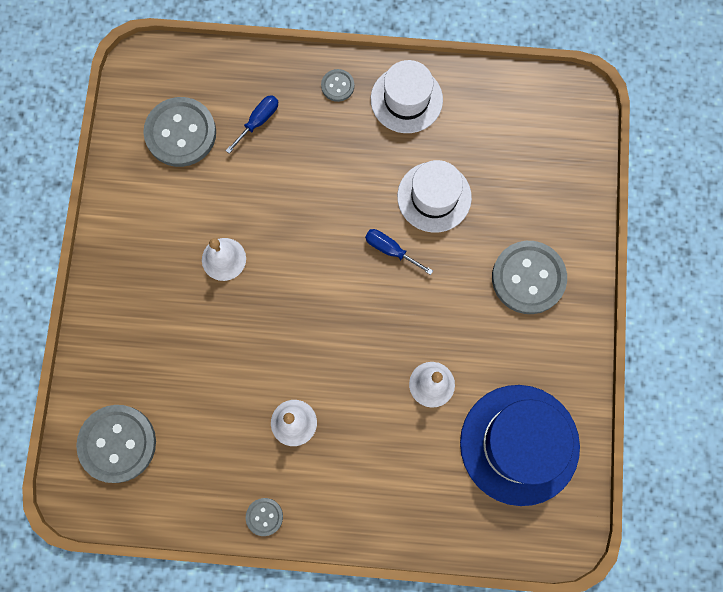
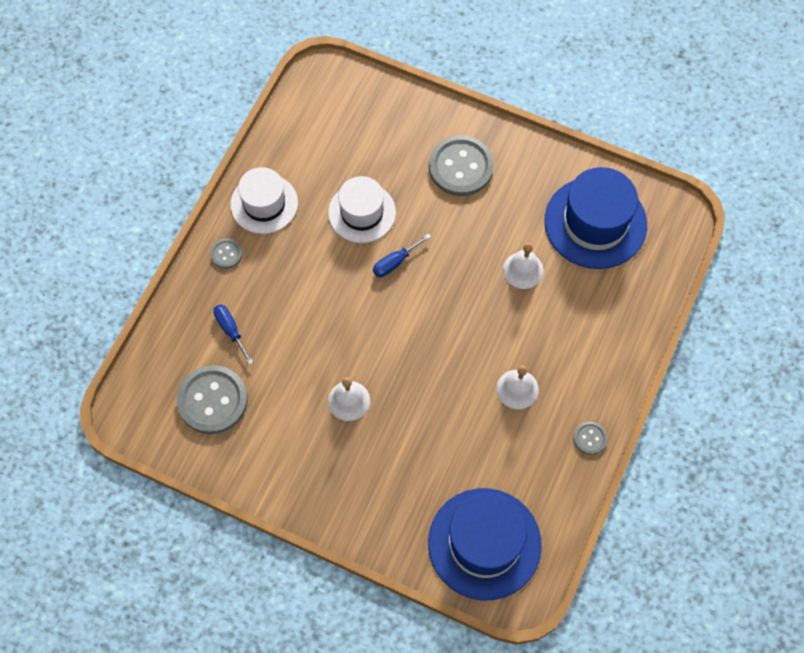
camera: 70 degrees left, 10 degrees down
(117, 443) = (484, 543): grey button -> blue hat

